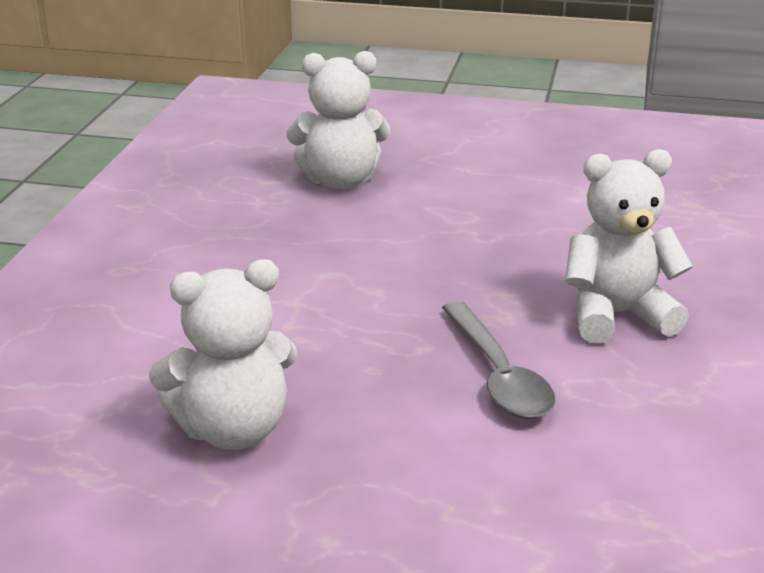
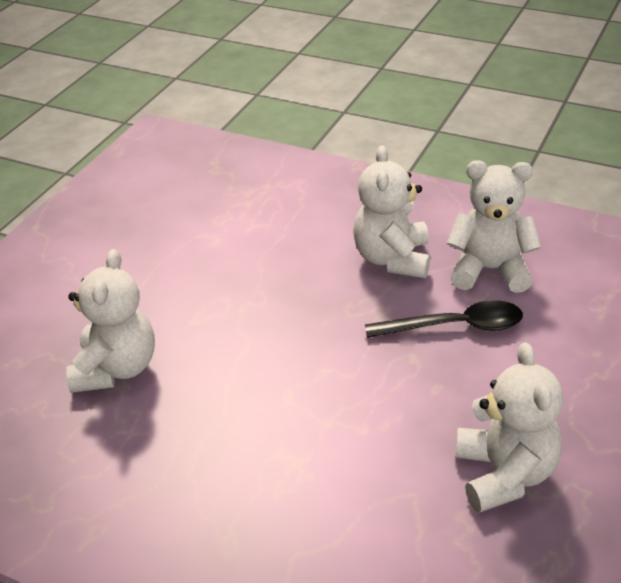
camera: 75 degrees left, 10 degrees up
(498, 375) = (455, 327): grey spoon -> black spoon
(642, 397) = (490, 270): none -> white teddy bear

